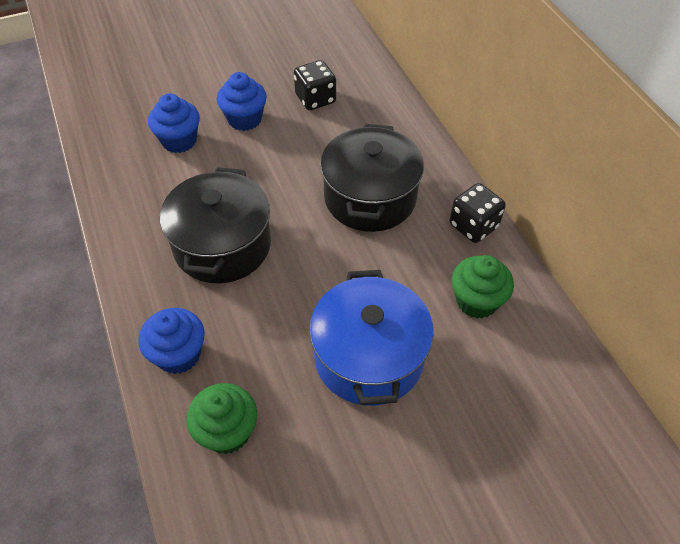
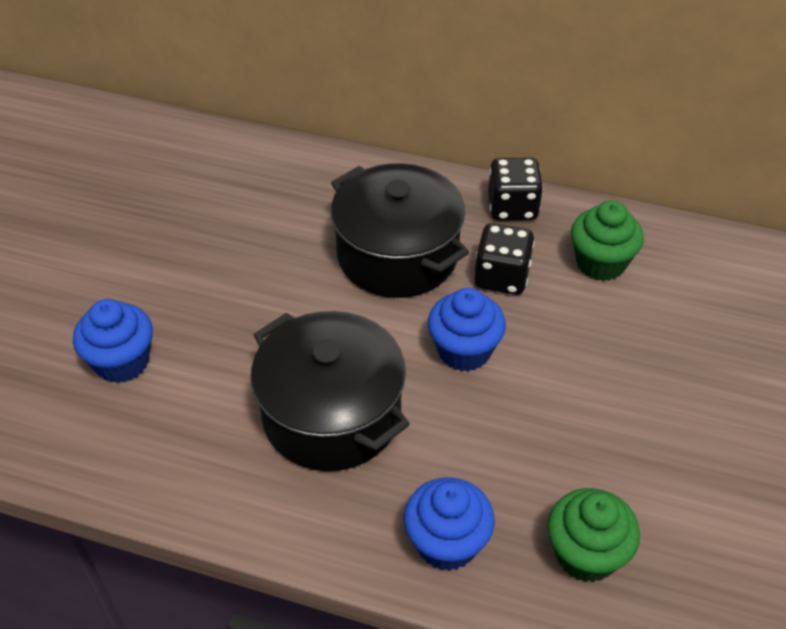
camera: 50 degrees left, 5 degrees down
(244, 119) = (162, 284): blue cupcake -> blue cupcake (464, 351)
(315, 99) = (207, 209): black dice -> black dice (501, 277)
(369, 357) = (594, 381): blue pot -> none

